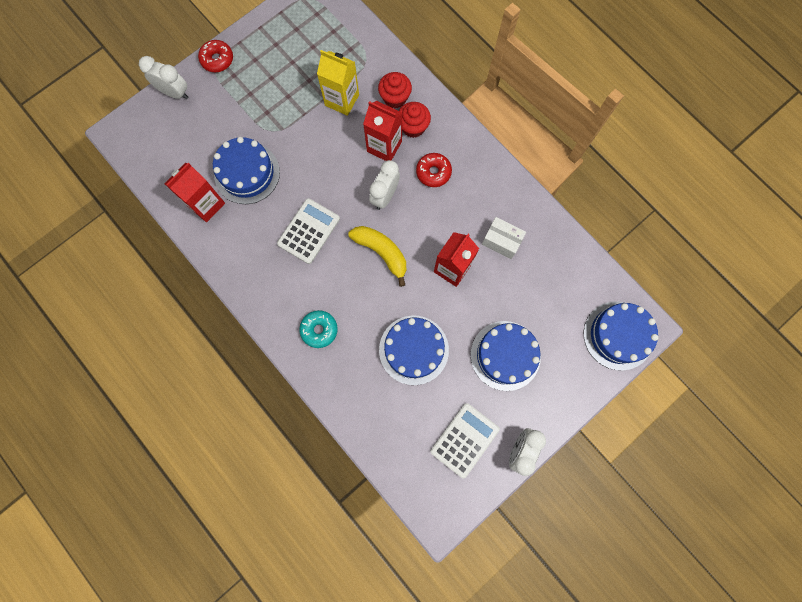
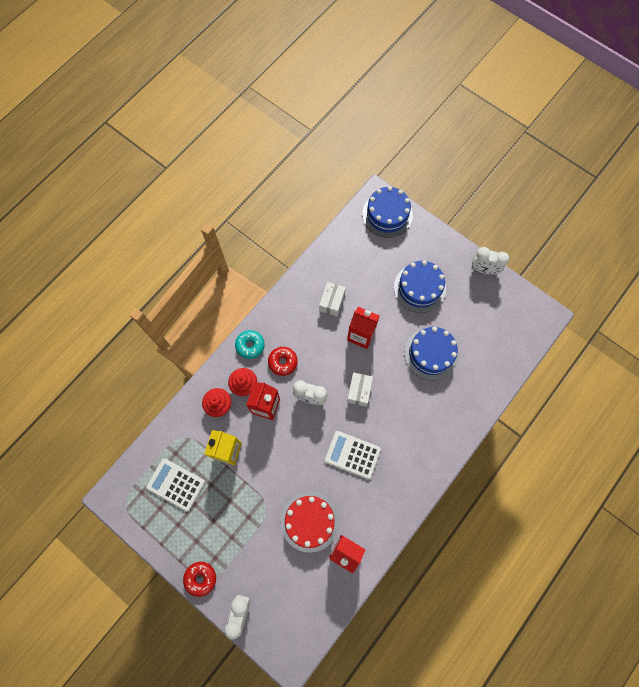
camera: 100 degrees left, 5 degrees down
(247, 173) = (309, 521): blue cake -> red cake
(319, 330) = (432, 429): turquoise donut -> turquoise donut (250, 345)
(382, 252) = (359, 391): yellow banana -> white box
(464, 440) = (487, 307): white calculator -> white calculator (176, 484)

